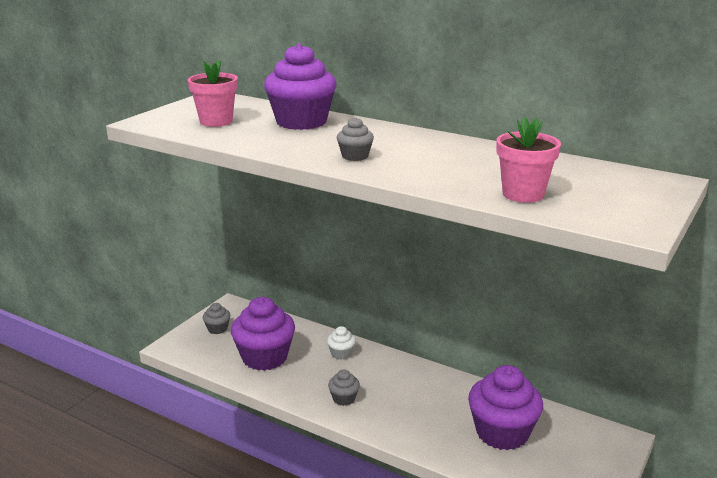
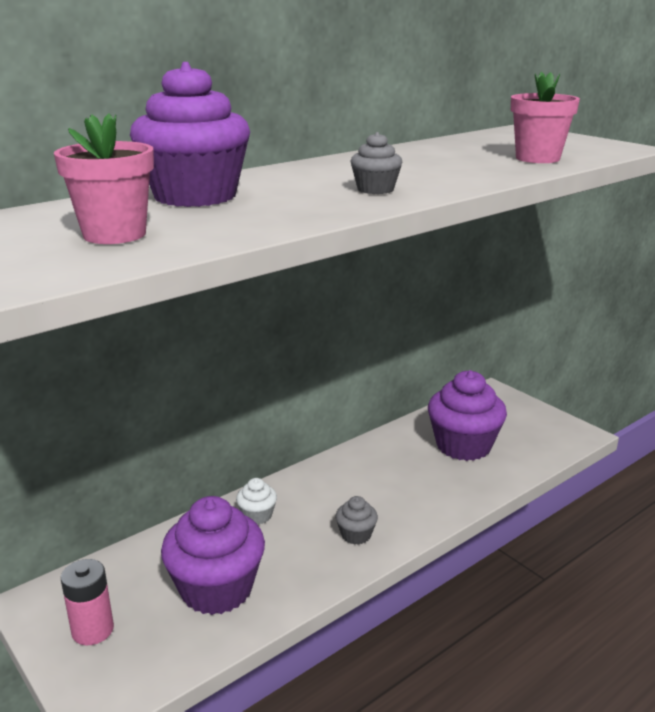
camera: 70 degrees left, 0 degrees up
(217, 329) = (93, 630): grey cupcake -> pink battery

